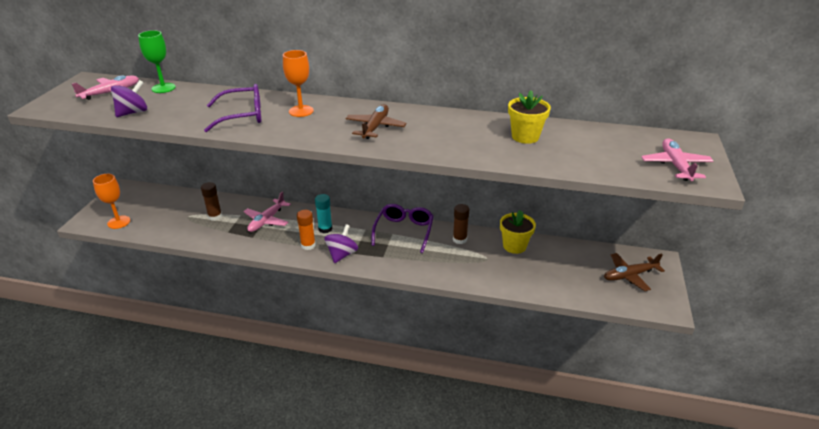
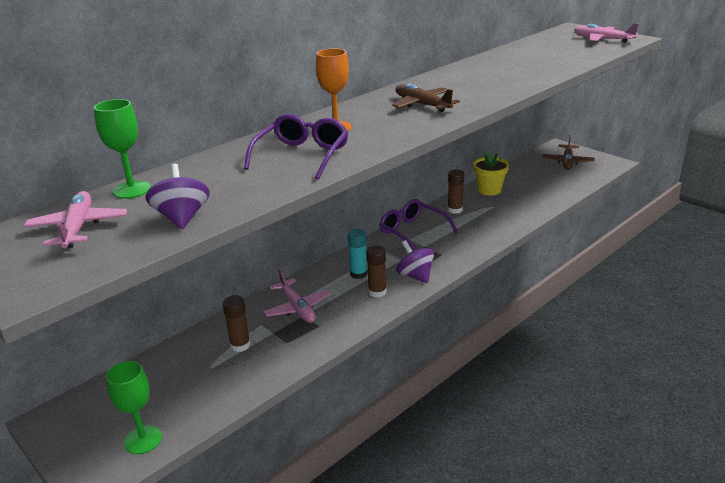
camera: 55 degrees left, 5 degrees down
(119, 222) = (143, 440): orange goblet -> green goblet
(308, 245) = (377, 292): orange glue stick -> brown glue stick
(525, 137) = (510, 64): yellow flower pot -> none

